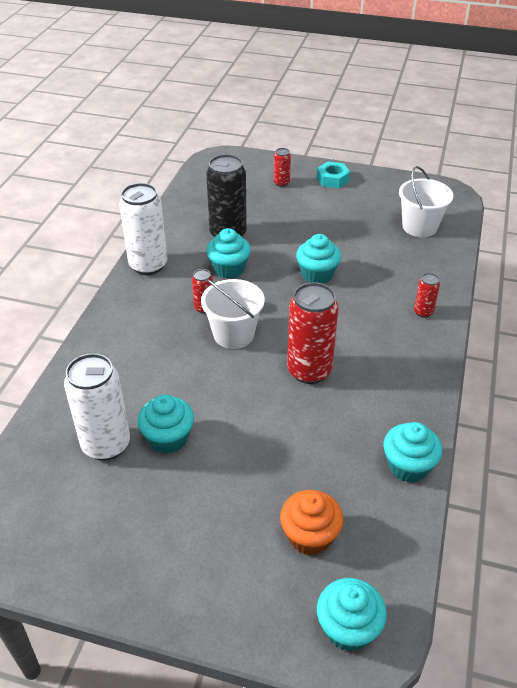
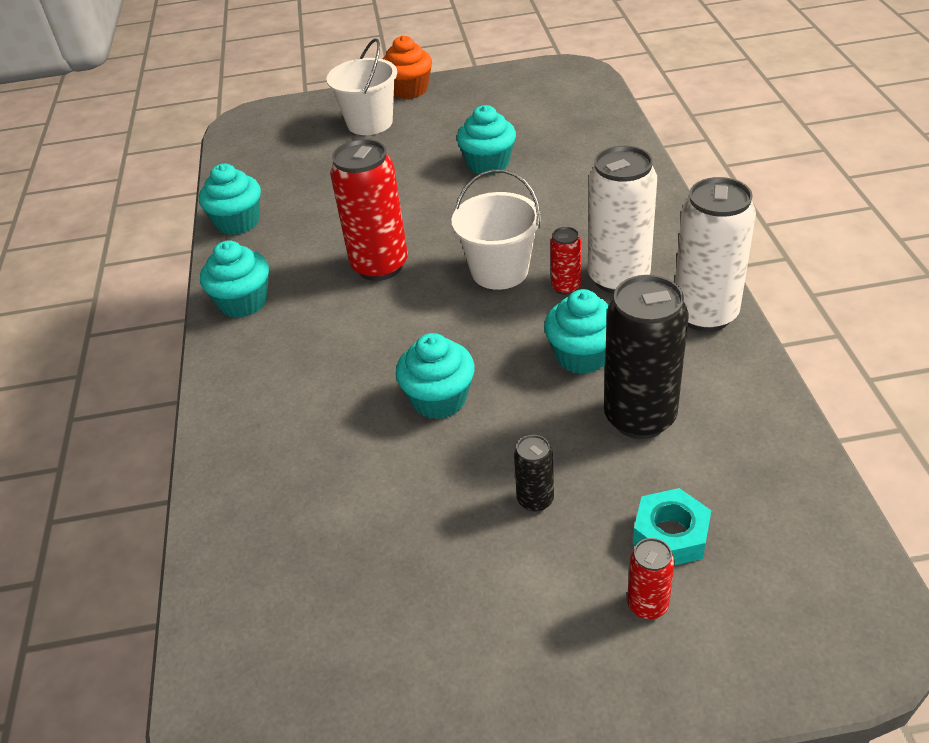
camera: 160 degrees right, 0 degrees up
(106, 444) = (541, 141): white can -> white can (618, 278)
(299, 222) = (535, 500): none -> black can
(310, 536) = (315, 152): orange cupcake -> orange cupcake (409, 90)
(332, 179) = (540, 674): turquoise nut -> turquoise nut (670, 535)
(348, 628) = (265, 122): turquoise cupcake -> turquoise cupcake (243, 302)
(419, 227) = (288, 590): white bucket -> white bucket (370, 123)
(423, 312) = (249, 397): red can -> none

